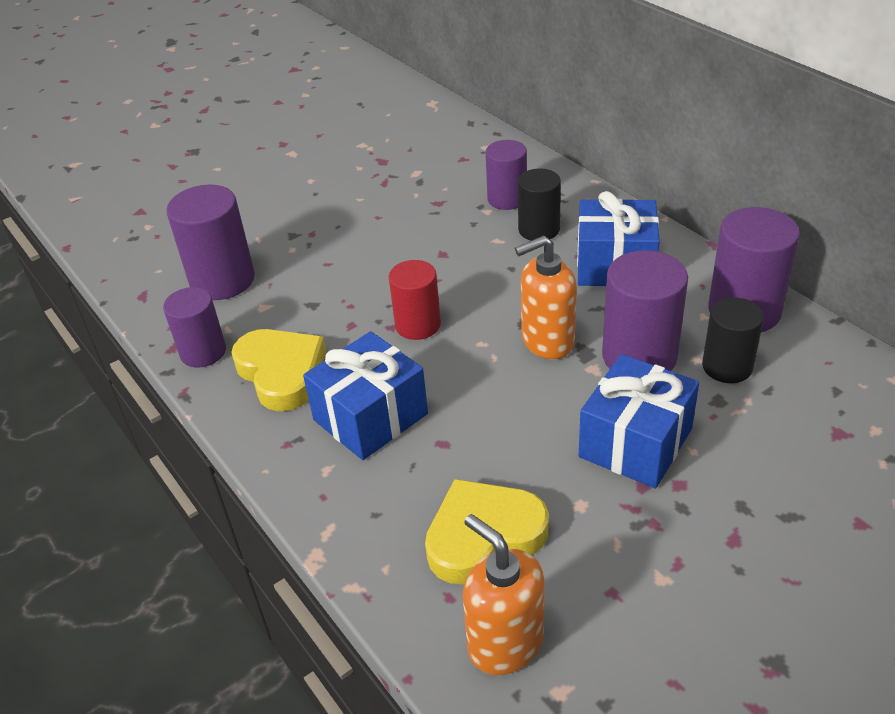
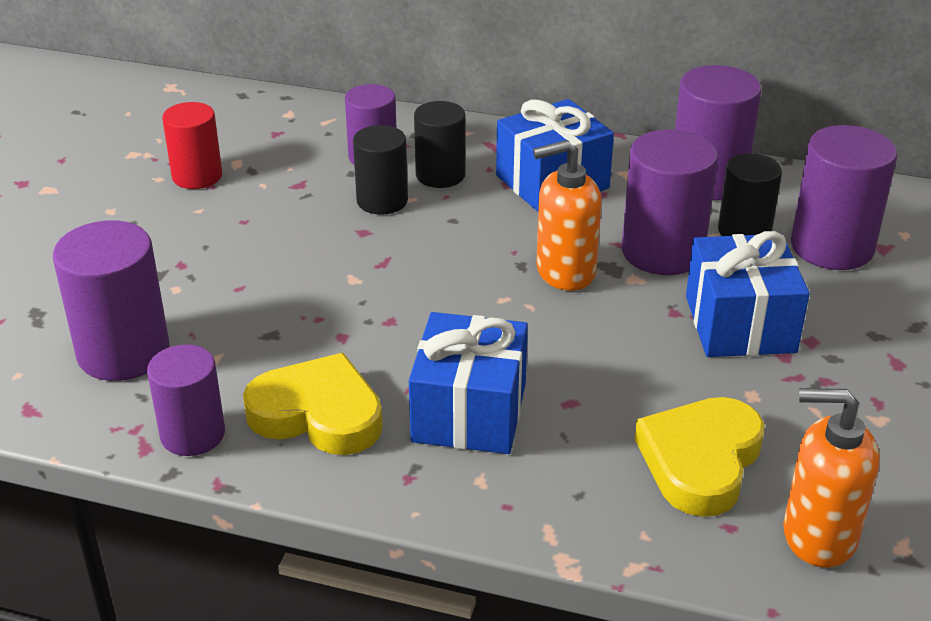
camera: 40 degrees left, 5 degrees down
(418, 325) = (417, 308): red cylinder -> red cylinder (197, 176)
(478, 235) = (382, 201): none -> black cylinder
(547, 341) = (565, 272): orange soap dispenser -> orange soap dispenser turned 45 degrees clockwise
(790, 412) = (832, 247): none -> purple cylinder

